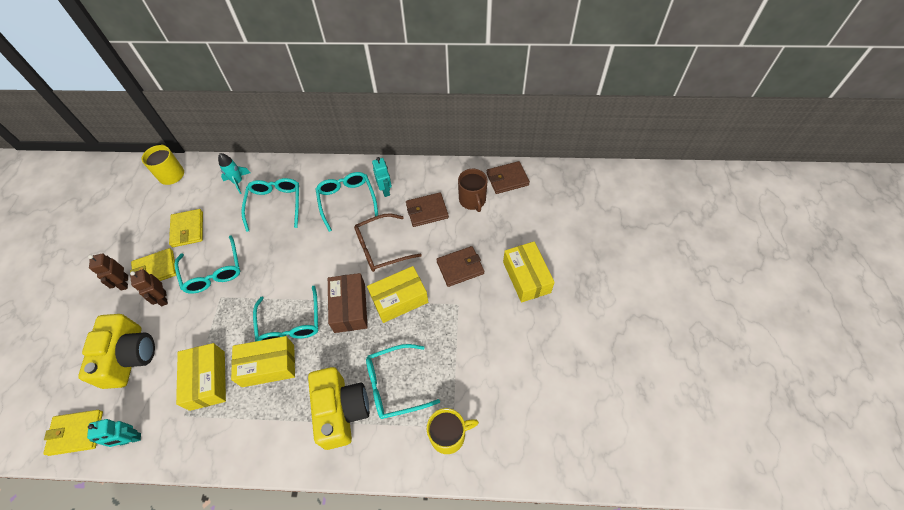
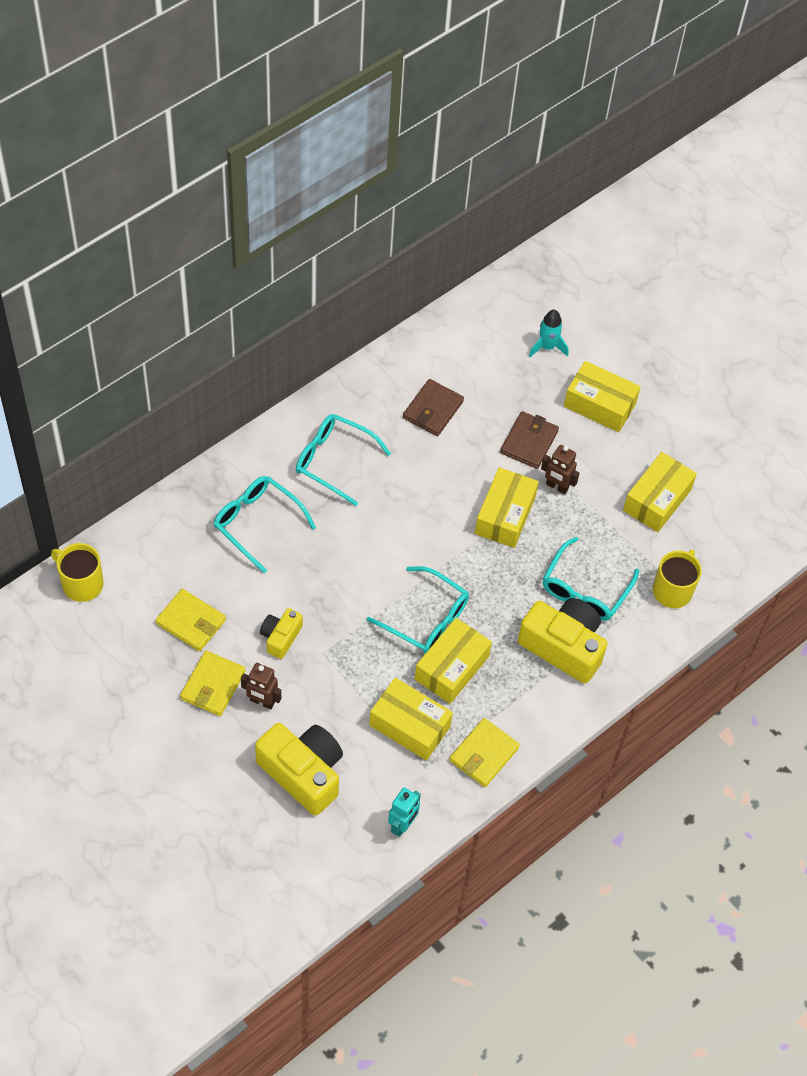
camera: 50 degrees left, 0 degrees up
(76, 433) = (343, 866): yellow wallet -> yellow wallet (484, 754)
(124, 283) = (196, 723): brown robot -> brown robot (557, 486)
(213, 271) = (280, 637): turquoise glasses -> yellow camera
(238, 182) = (179, 532): turquoise rocket -> turquoise rocket (547, 347)
(350, 308) = (466, 559): brown box -> none
(381, 248) = (430, 481): brown glasses -> none
(385, 190) = (363, 419): turquoise robot -> none
(472, 200) = (467, 364): brown mug -> none
(501, 364) = (657, 500): none -> yellow box
(507, 179) = (478, 316): brown wallet -> none

